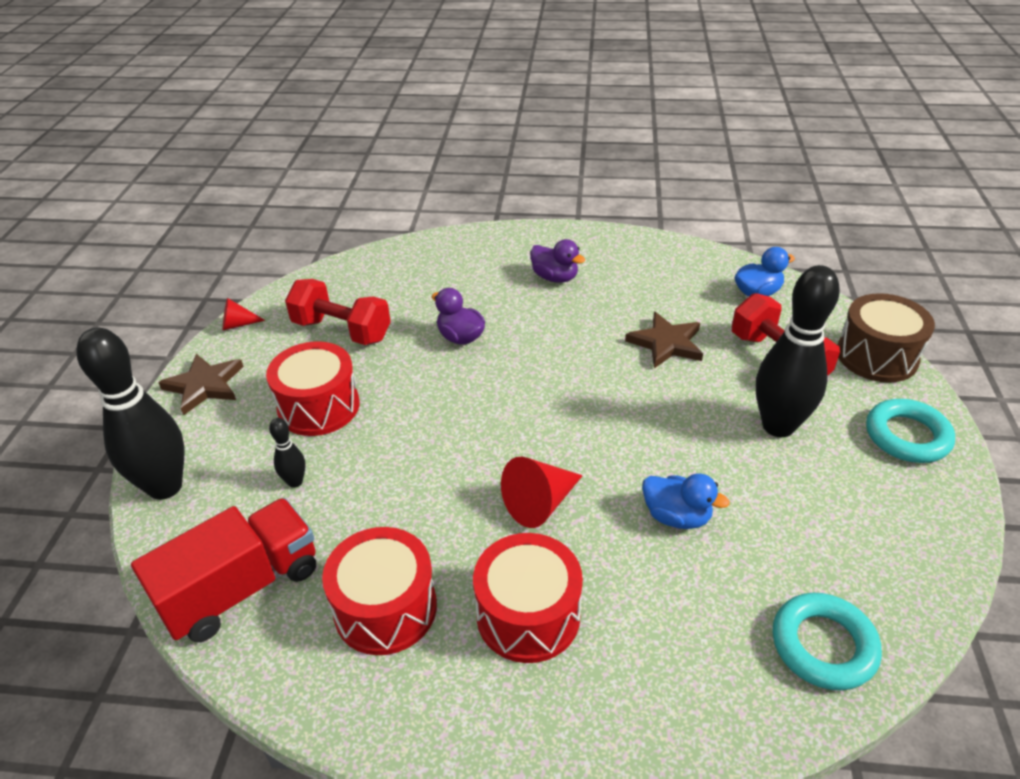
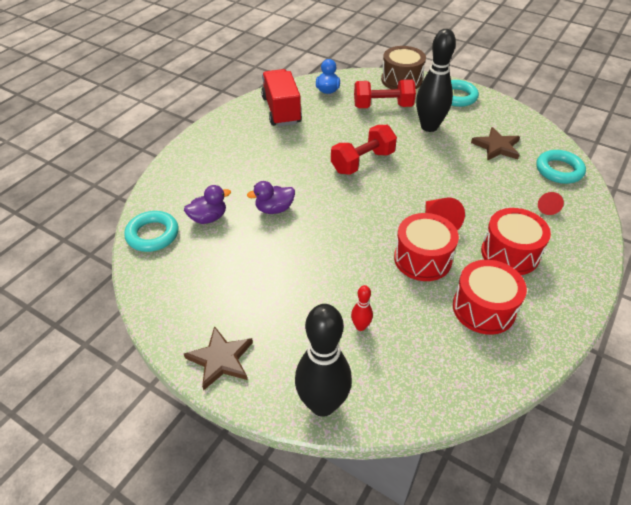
camera: 65 degrees left, 5 degrees up
(238, 324) = (157, 323): red cone -> red cone (546, 207)
(242, 588) = (440, 374): red truck -> red truck (281, 110)
(295, 482) = (360, 326): black bowling pin -> red bowling pin
(319, 407) = (293, 297): red drum -> red drum (422, 259)
(342, 330) = (218, 264): red dumbbell -> red dumbbell (362, 162)
(361, 270) = (152, 235): none -> turquoise ring
(555, 278) = (249, 151): purple duck -> purple duck (208, 218)
(666, 343) = (344, 134): brown star -> brown star (496, 147)
(676, 516) = (470, 181): blue duck -> none

